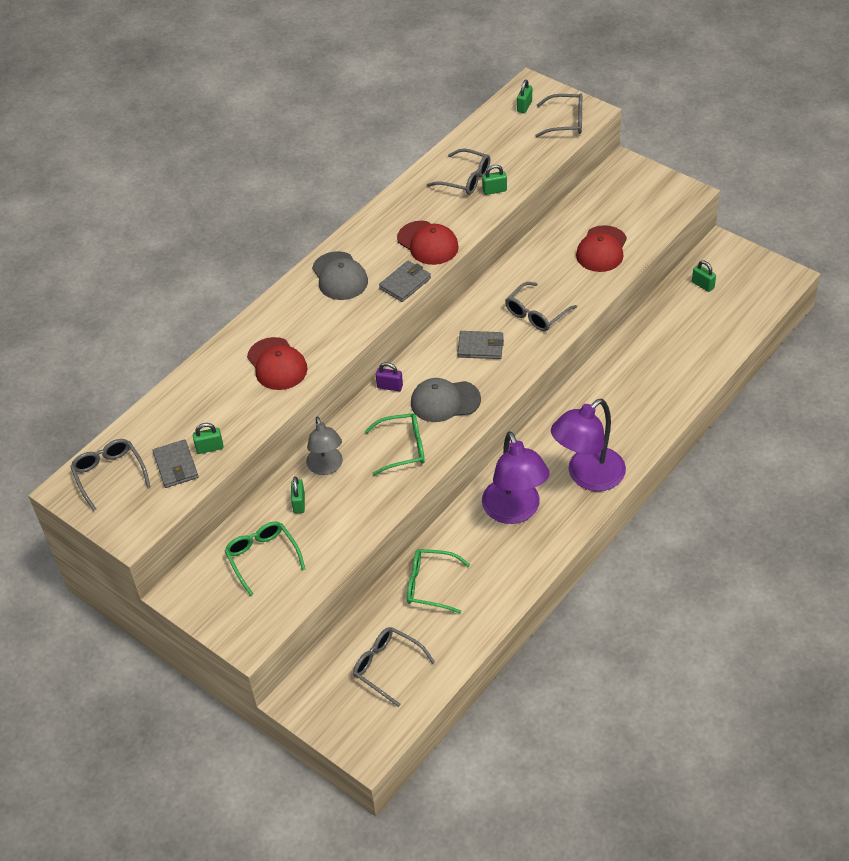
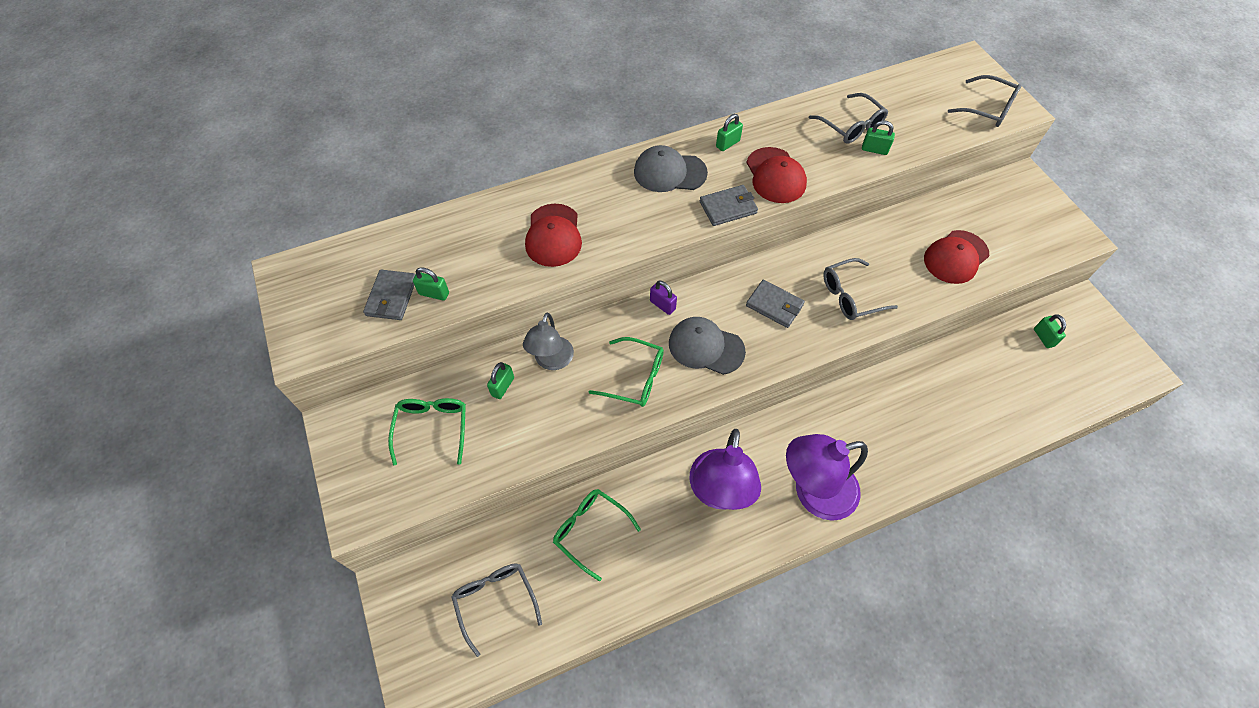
camera: 25 degrees right, 10 degrees up
(109, 474) = (330, 275): grey glasses -> none
(339, 276) = (669, 172): grey cap -> grey cap turned 90 degrees clockwise
(524, 106) = (952, 77): green padlock -> green padlock (727, 144)

